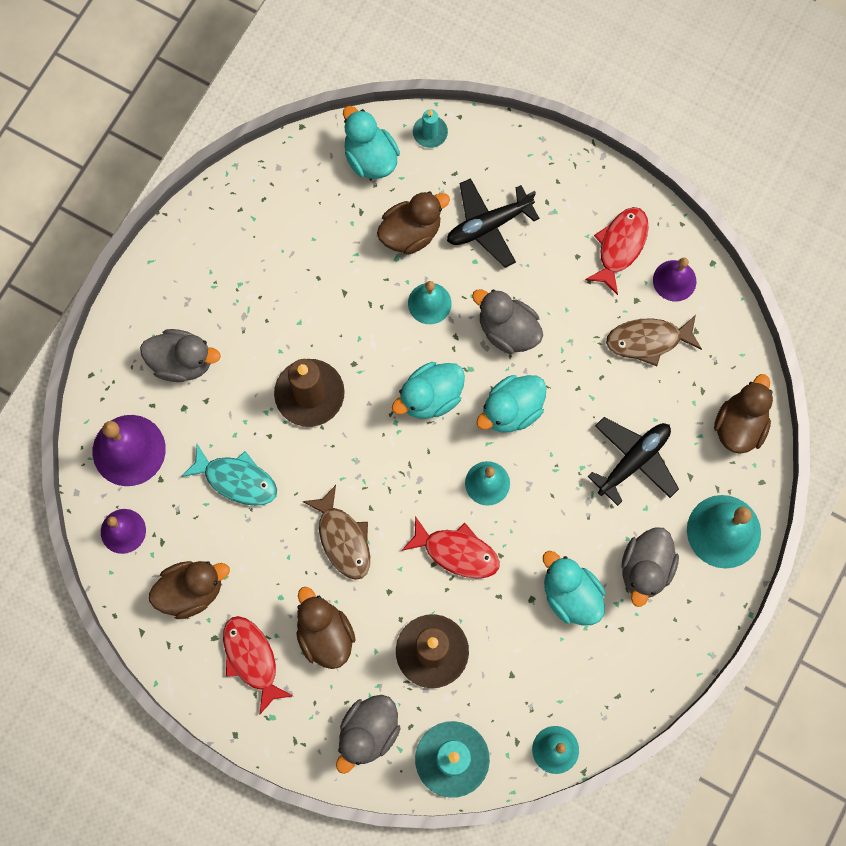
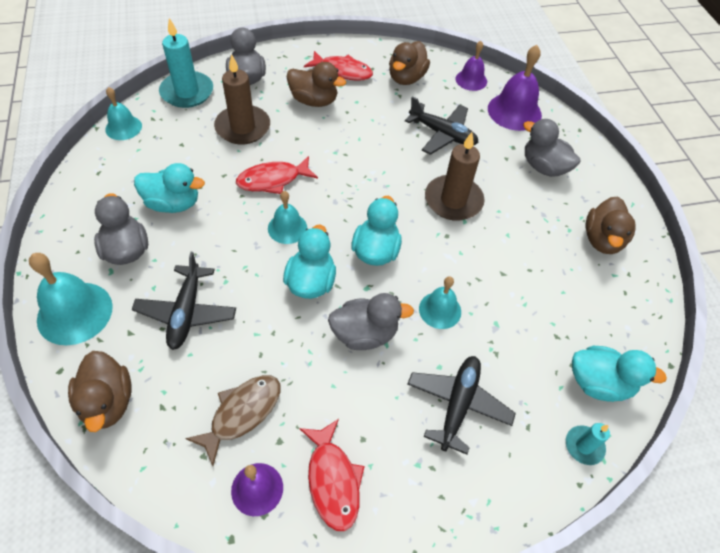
camera: 135 degrees right, 20 degrees down
(182, 362) = (544, 167): grey duck -> grey duck turned 75 degrees clockwise
(236, 479) = (442, 134): turquoise fish -> black plane
(343, 539) = (350, 145): brown fish -> none
(411, 233) = (506, 350): brown duck -> brown duck (602, 240)

